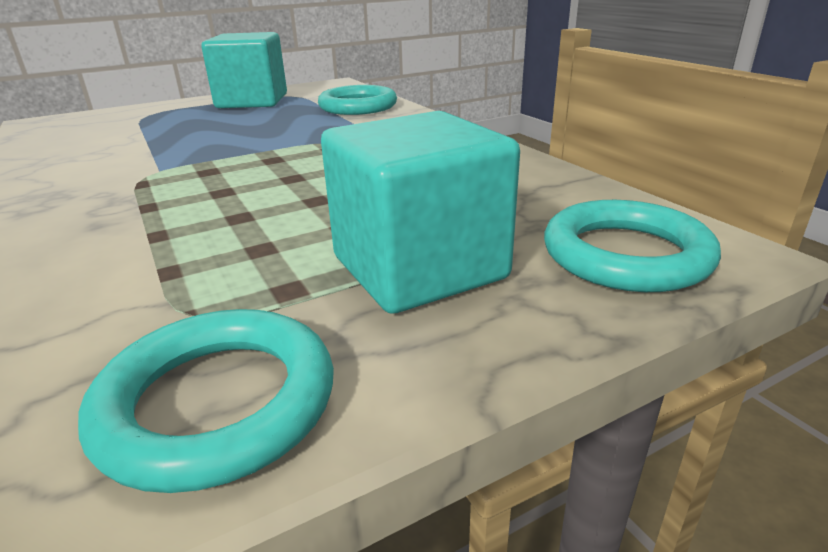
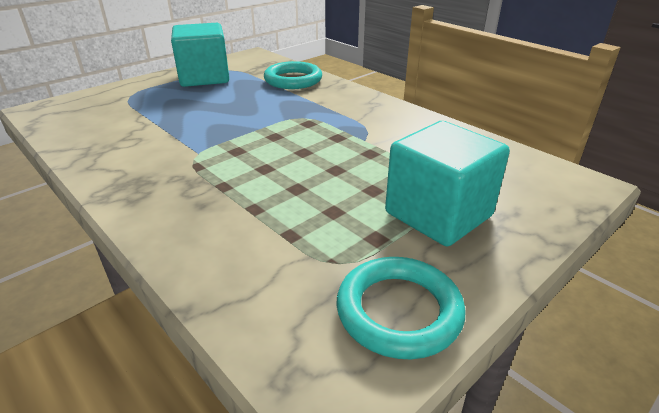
camera: 15 degrees left, 5 degrees up
(625, 255) = (541, 193): turquoise ring -> none

